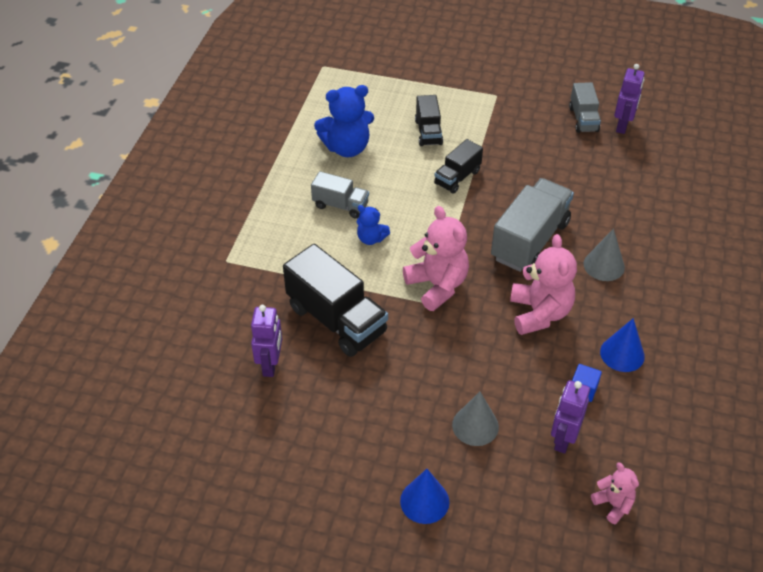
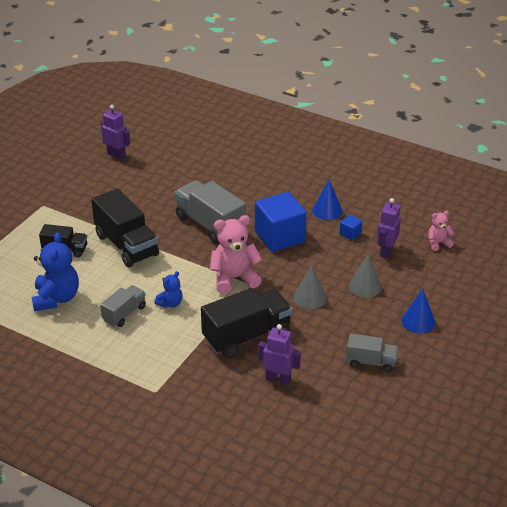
camera: 75 degrees left, 10 degrees down
(457, 177) = (126, 245): black truck -> black truck, size x1.79
(539, 313) = (280, 237): pink teddy bear -> blue cube
(563, 439) = (386, 251): purple robot -> purple robot turned 75 degrees clockwise
(583, 119) = (98, 171): grey truck -> grey truck (371, 362)
(604, 265) = (249, 198): grey cone -> grey cone (310, 298)

